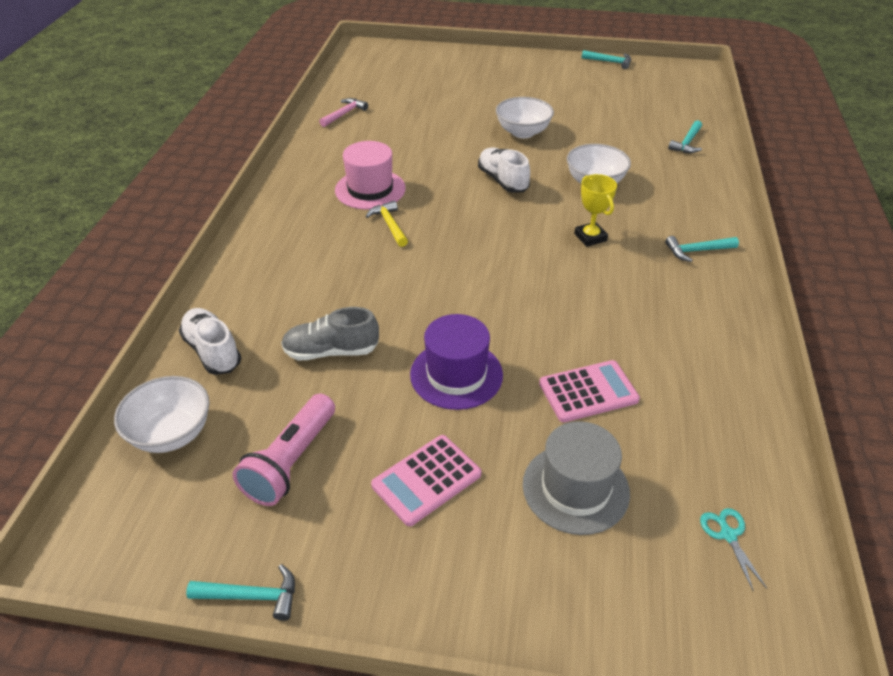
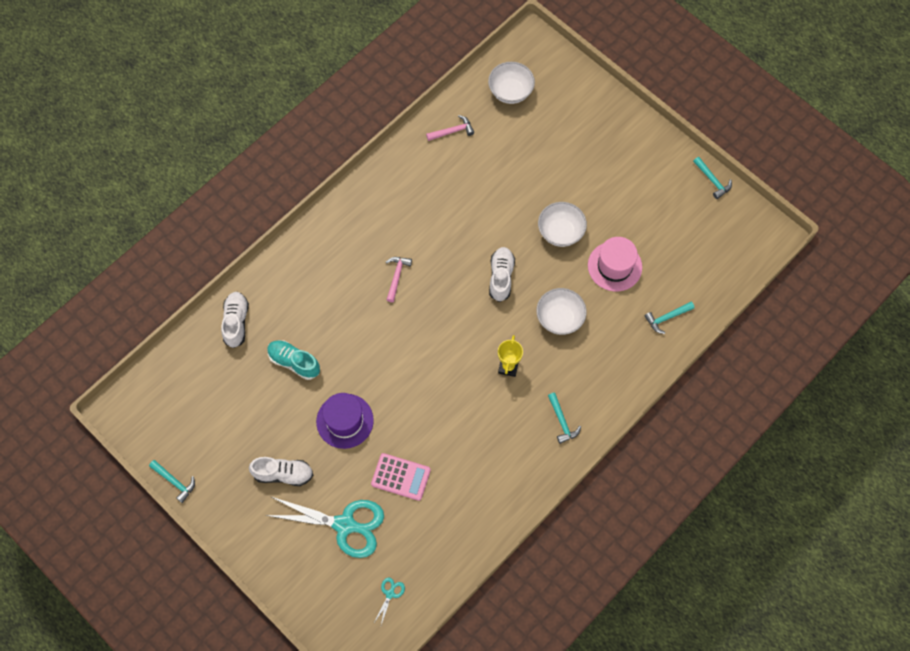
camera: 35 degrees right, 25 degrees up
(171, 433) = (188, 368): white bowl -> white bowl (510, 92)
(290, 462) = (231, 422): pink flashlight -> none
(331, 351) = (294, 362): grey shoe -> turquoise shoe
(370, 189) = (410, 232): pink hat -> pink hat (614, 266)
(389, 225) = (396, 276): yellow hammer -> pink hammer
(426, 480) = (283, 474): pink calculator -> white shoe
(575, 488) = (345, 525): grey hat -> turquoise scissors
(697, 251) = (562, 421): turquoise hammer -> turquoise hammer turned 135 degrees counterclockwise

